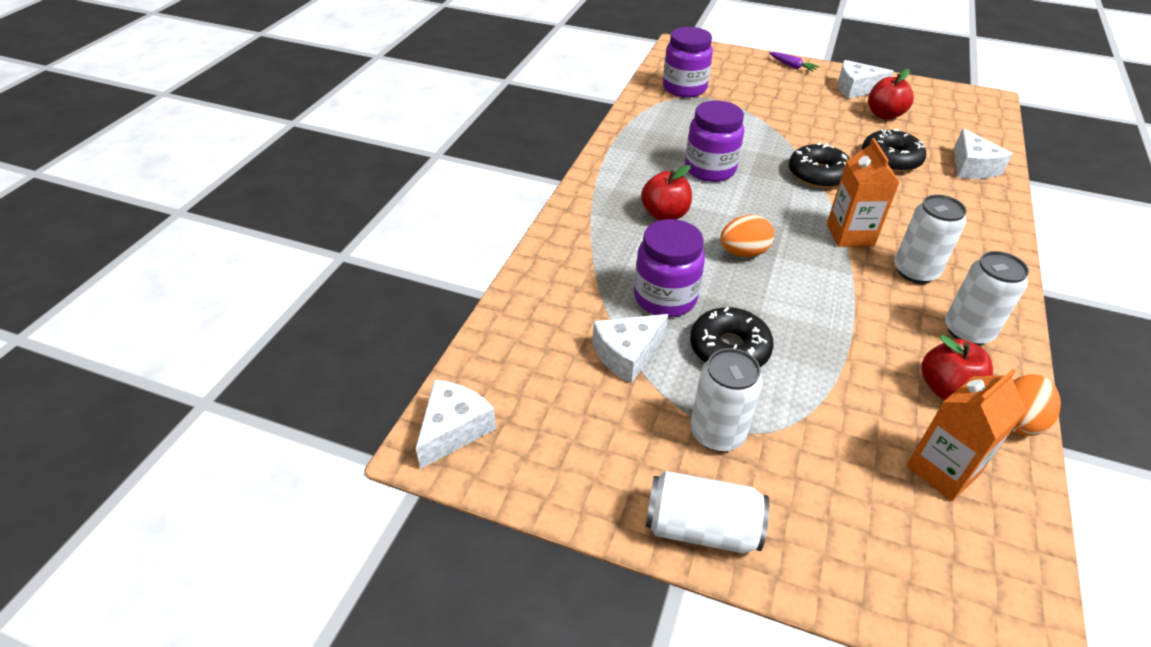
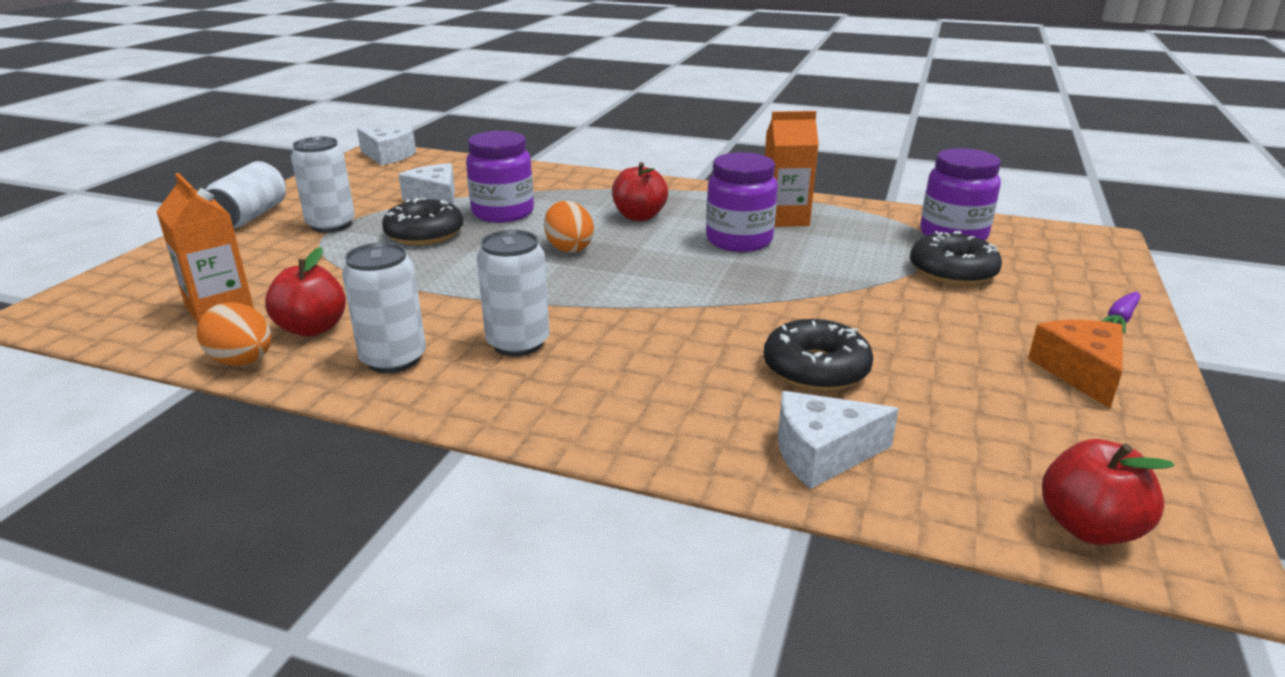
camera: 90 degrees right, 15 degrees down
(818, 175) = (747, 304): black donut -> black donut (952, 271)
(850, 234) = (601, 310): orange carton -> orange carton (784, 219)
(856, 89) = (1080, 372): white cheese -> orange cheese
(884, 114) = (987, 388): red apple -> red apple (1088, 527)

